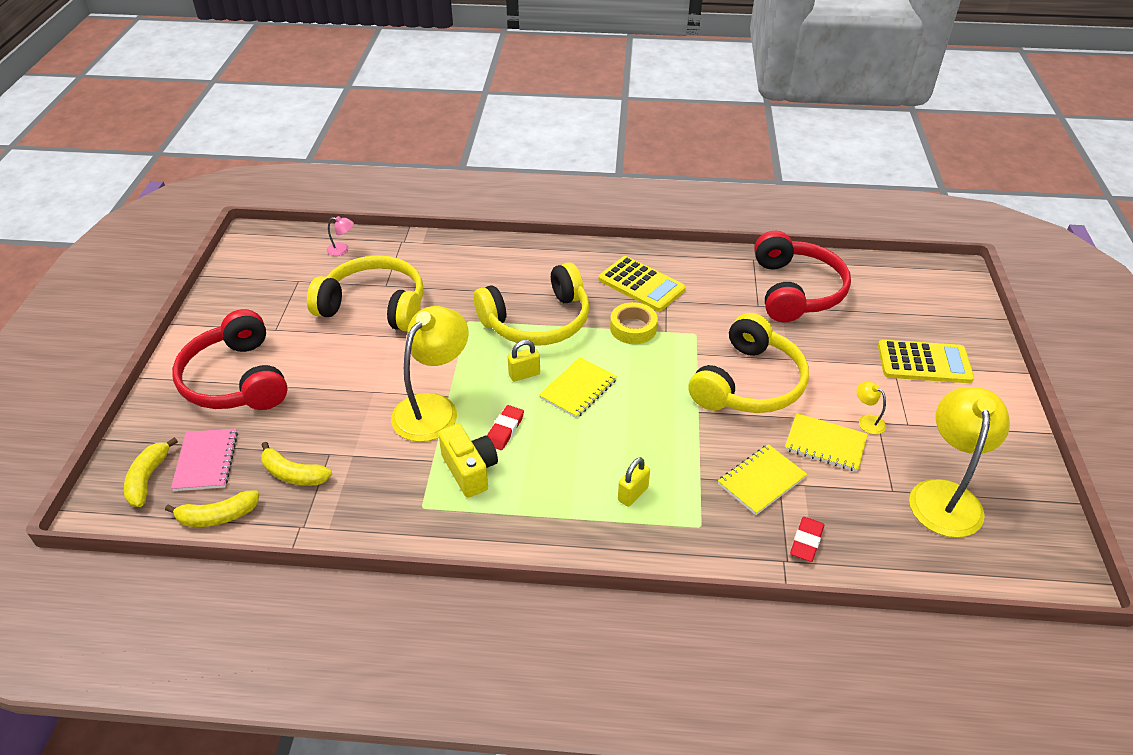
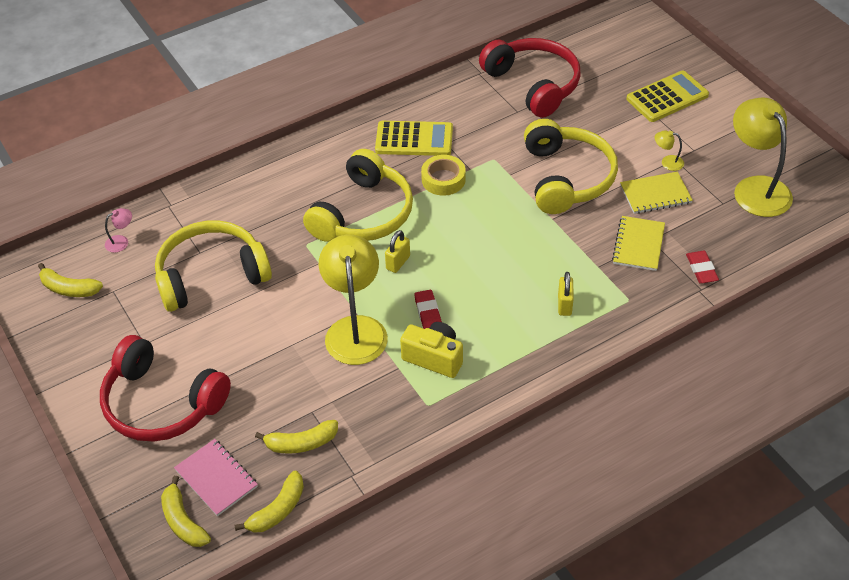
camera: 35 degrees left, 5 degrees up
(273, 263) = (69, 288): none -> yellow banana
(578, 389) = (450, 251): yellow notebook -> none

